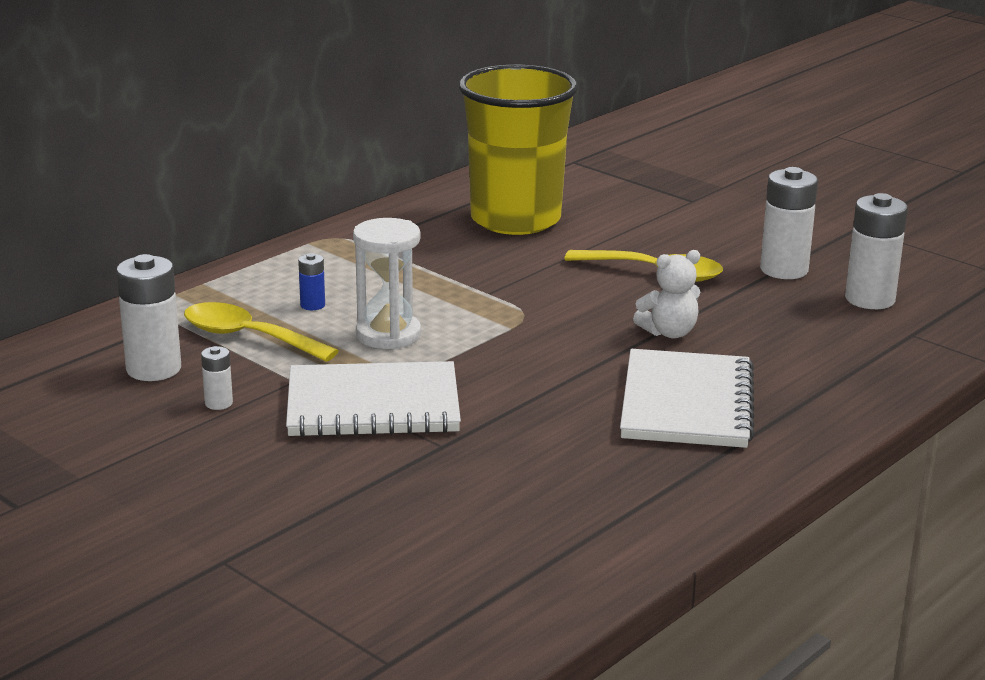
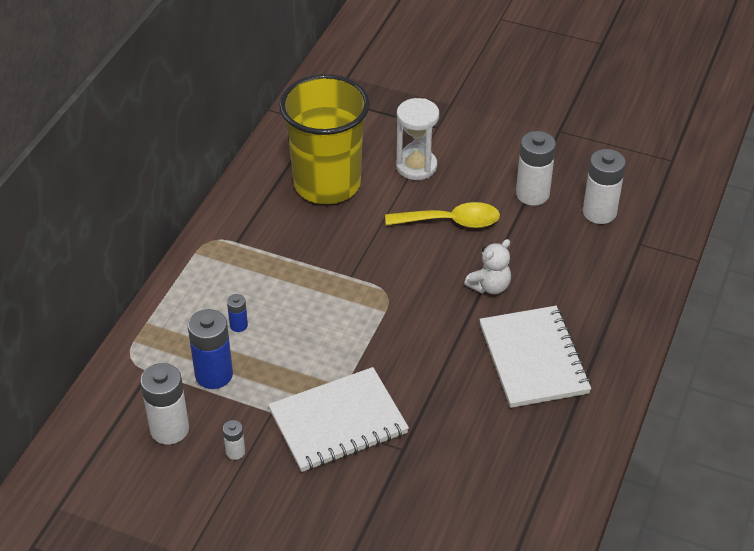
camera: 20 degrees left, 20 degrees up
(247, 337) = (214, 375): yellow spoon -> blue battery
(388, 335) = (308, 343): white hourglass -> white hourglass (416, 166)

